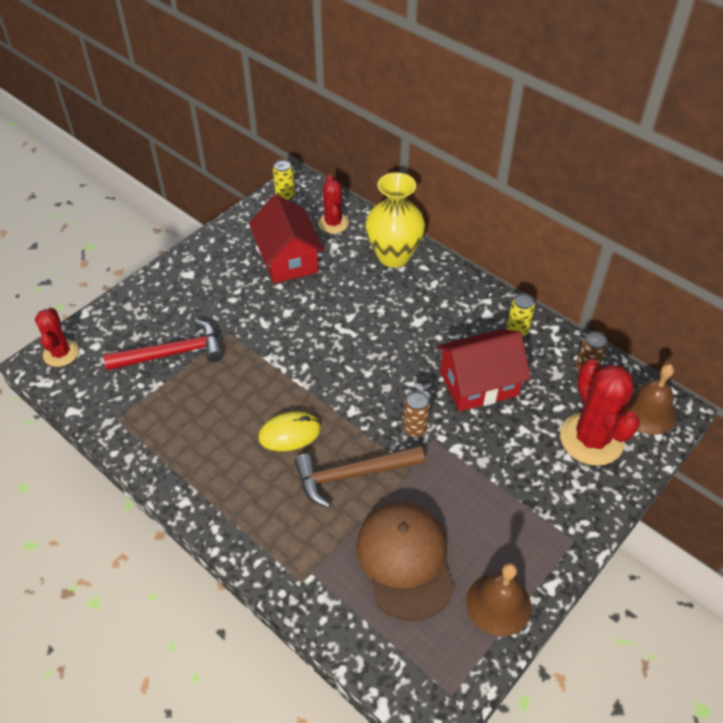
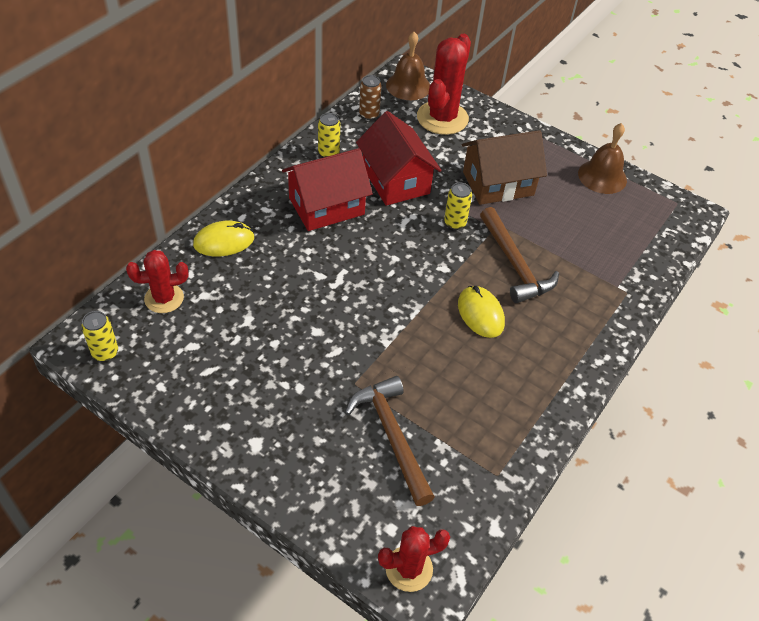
camera: 100 degrees left, 0 degrees up
(173, 353) = (392, 436): red hammer -> brown hammer
(288, 259) = (228, 338): red house -> red house (326, 206)
(393, 256) = (224, 241): yellow vase -> yellow mouse
(405, 561) = (586, 228): brown cap -> none
(415, 428) = (455, 223): brown can -> yellow can
(478, 480) = (498, 183): none -> brown house
(591, 439) = (442, 118): red cactus -> red cactus turned 45 degrees counterclockwise

